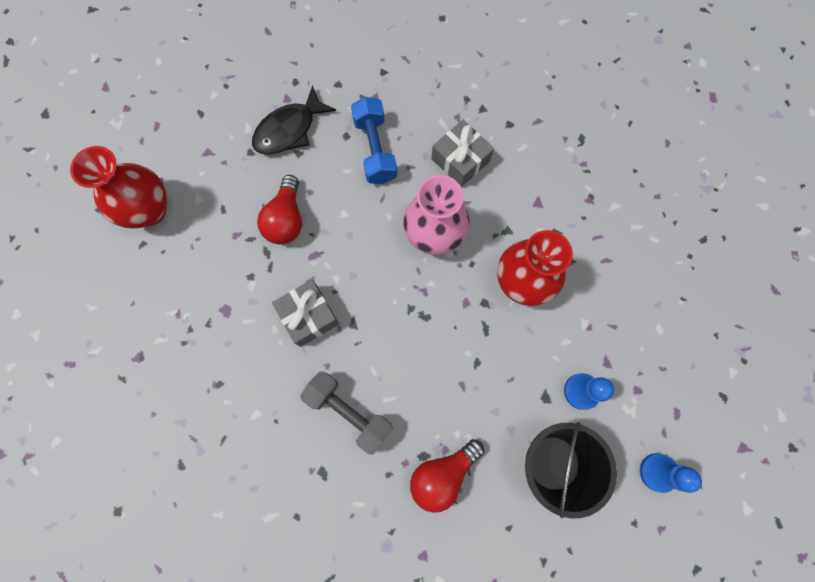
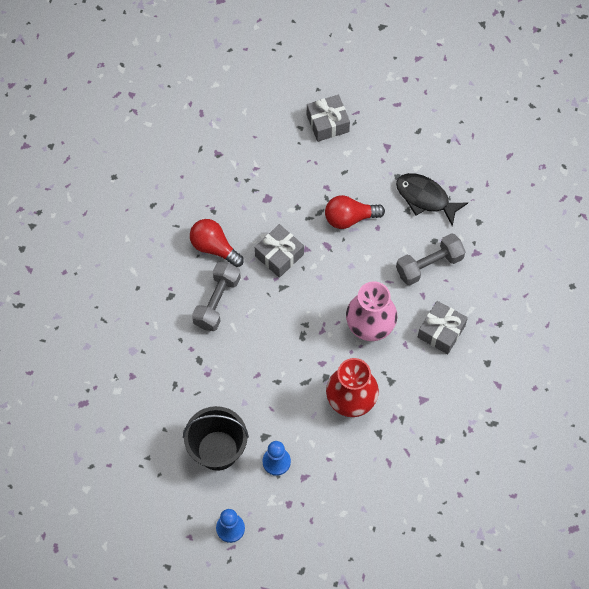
camera: 75 degrees right, 10 degrees down
(149, 210) = (327, 123): red vase -> grey gift
(375, 149) = (429, 265): blue dumbbell -> grey dumbbell
(443, 474) = (190, 376): red light bulb -> red light bulb (214, 247)

